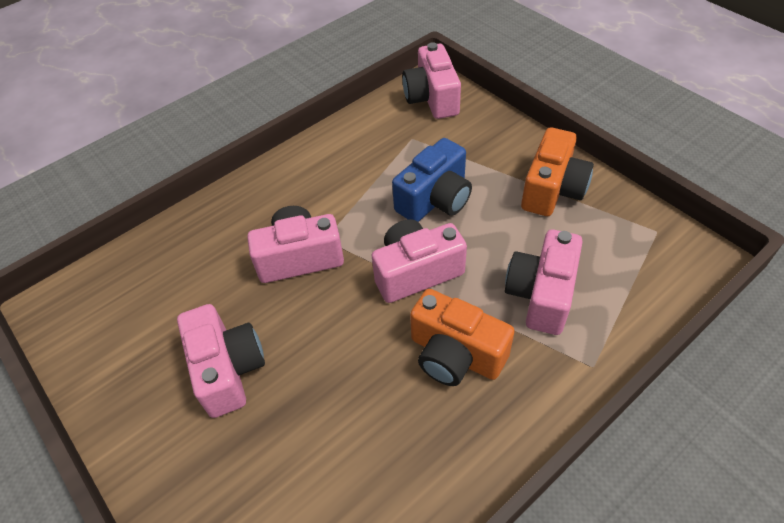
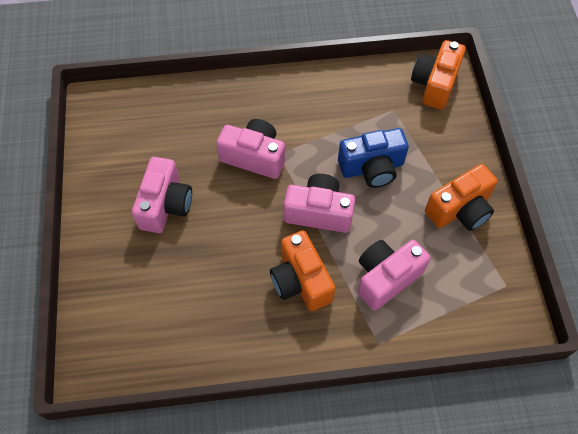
camera: 30 degrees right, 10 degrees up
(432, 98) = (434, 84): pink camera -> orange camera

